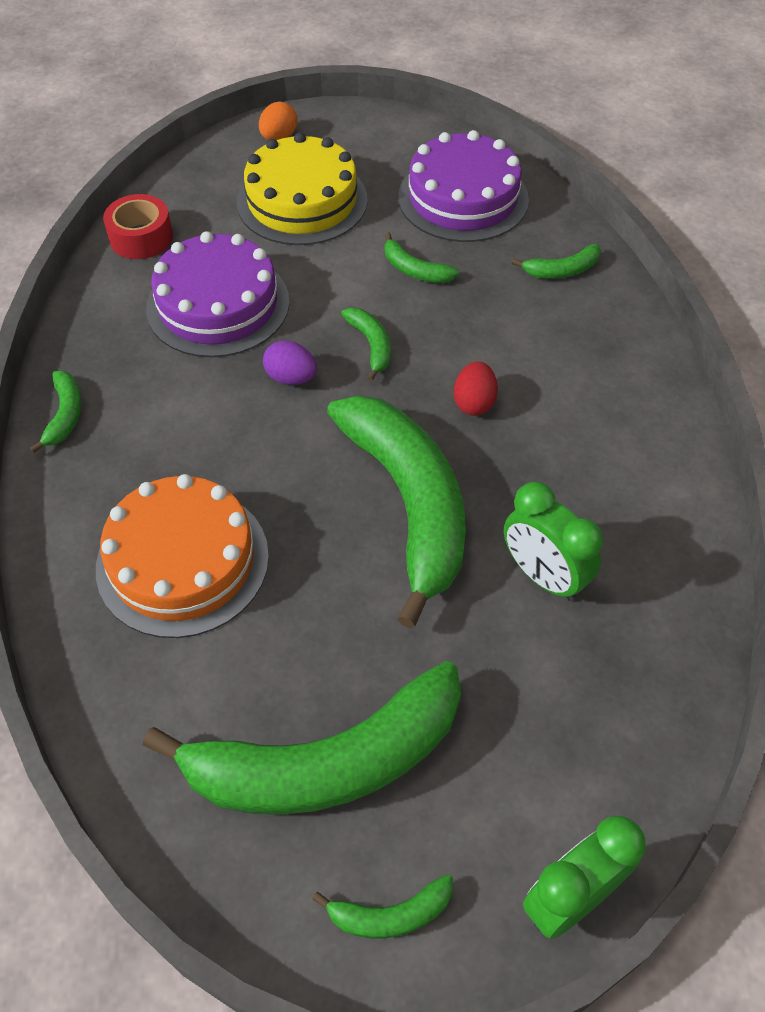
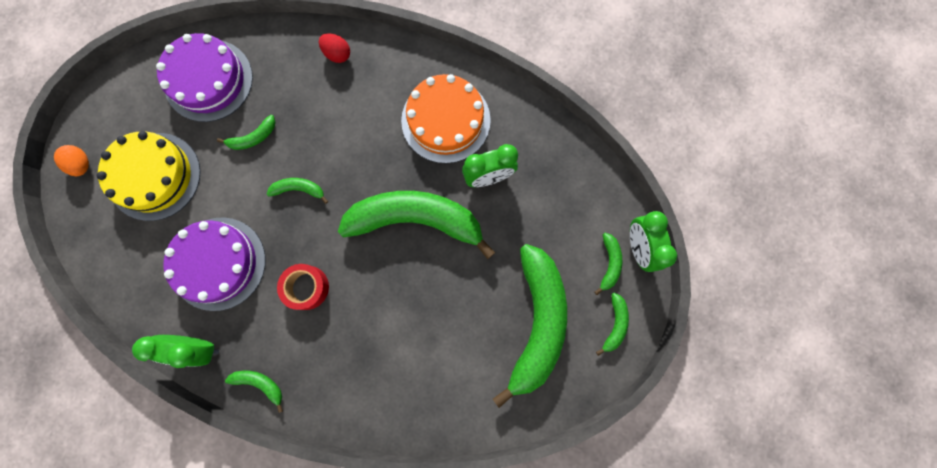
camera: 65 degrees left, 25 degrees up
(91, 331) = (198, 348): none -> green clock
(141, 237) = (130, 289): red tape -> red tape (306, 287)
(182, 561) = (395, 350): orange cake -> orange cake (446, 120)
(291, 378) = (299, 244): purple egg -> none
(474, 403) = (368, 155): red egg -> red egg (337, 54)
(562, 270) = (299, 58): green banana -> green banana (609, 264)

